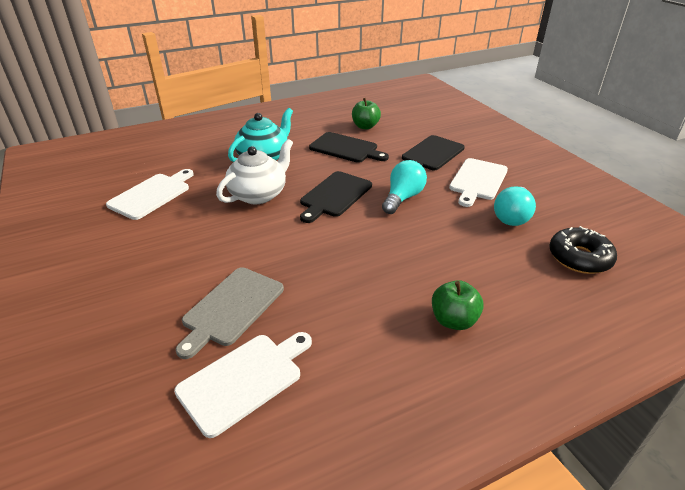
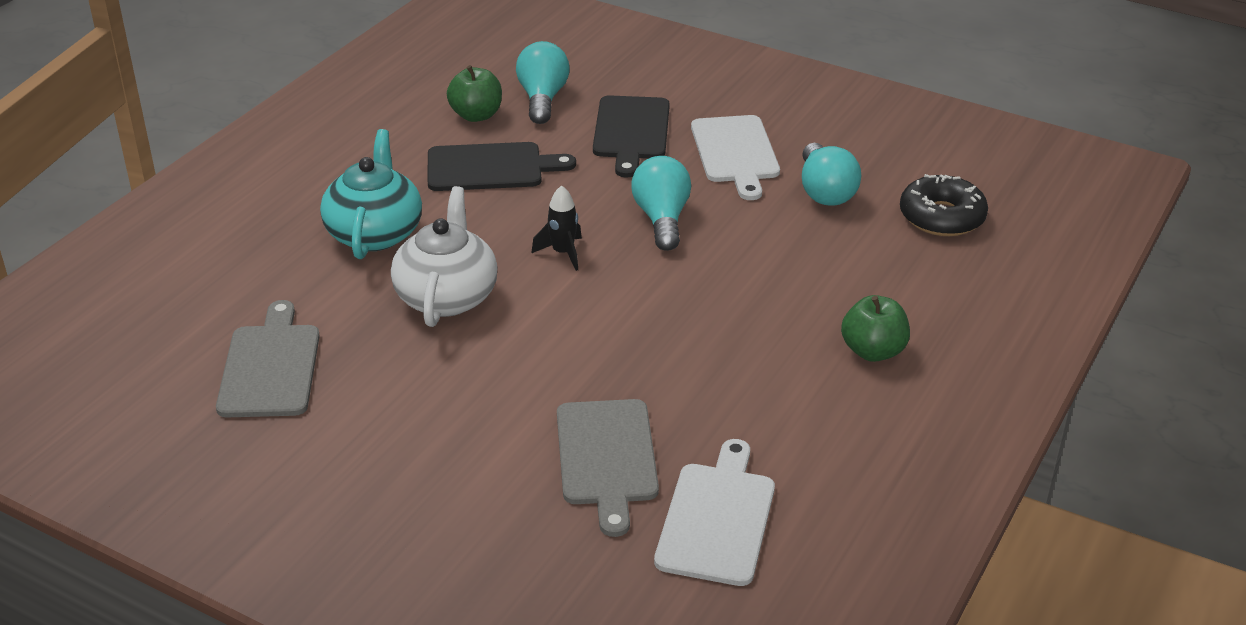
camera: 35 degrees left, 0 degrees up
(152, 195) = (271, 366): white cutting board -> grey cutting board
(334, 195) = (562, 253): black cutting board -> black rocket
(403, 129) = (542, 99): none -> turquoise light bulb

